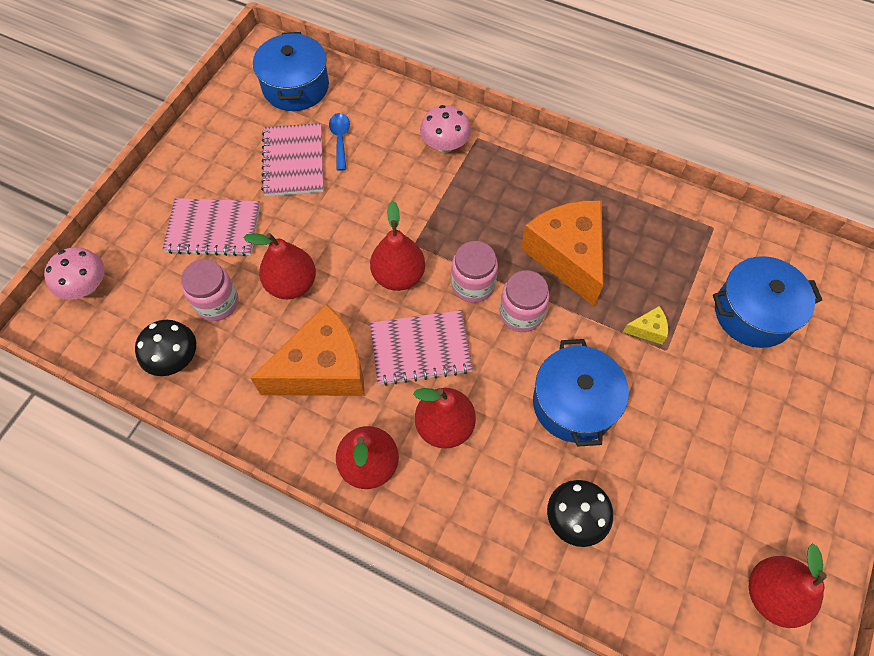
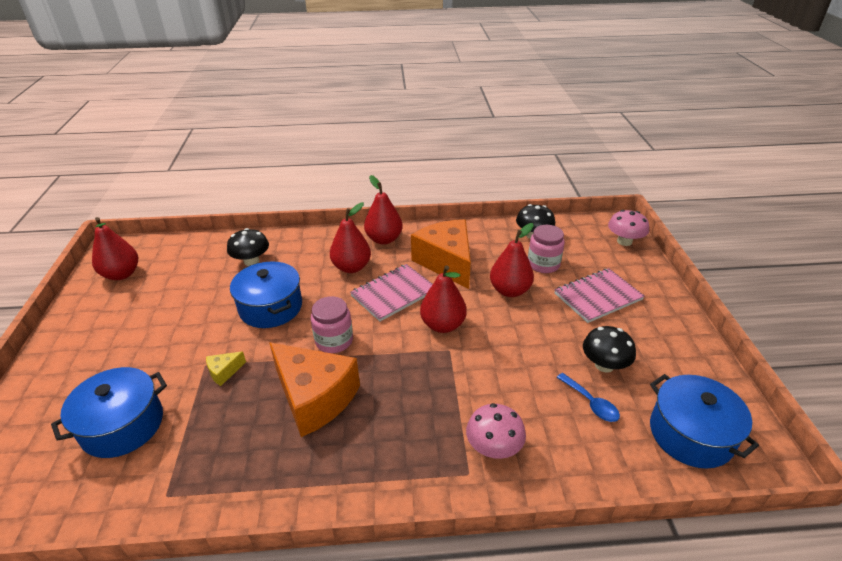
camera: 150 degrees right, 25 degrees down
(293, 161) = (604, 365): pink notebook -> black mushroom
(323, 369) = (446, 262): orange cheese -> orange cheese turned 120 degrees clockwise
(473, 284) = (383, 343): pink jar -> none

